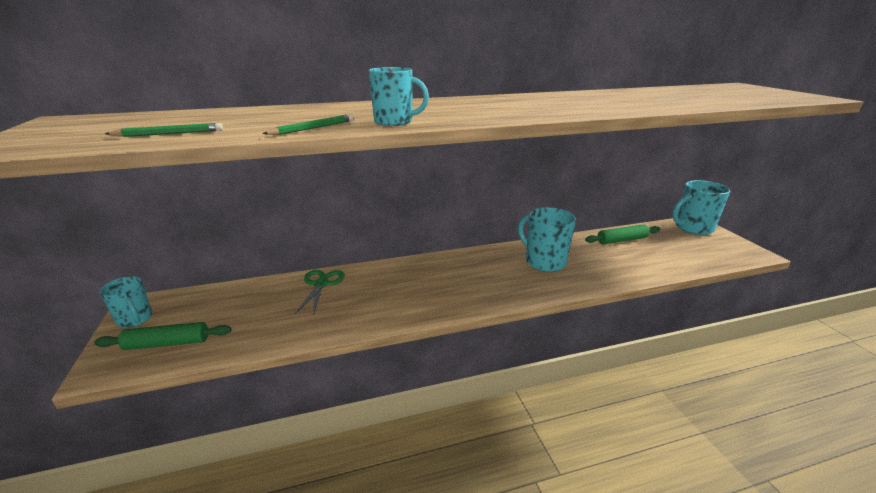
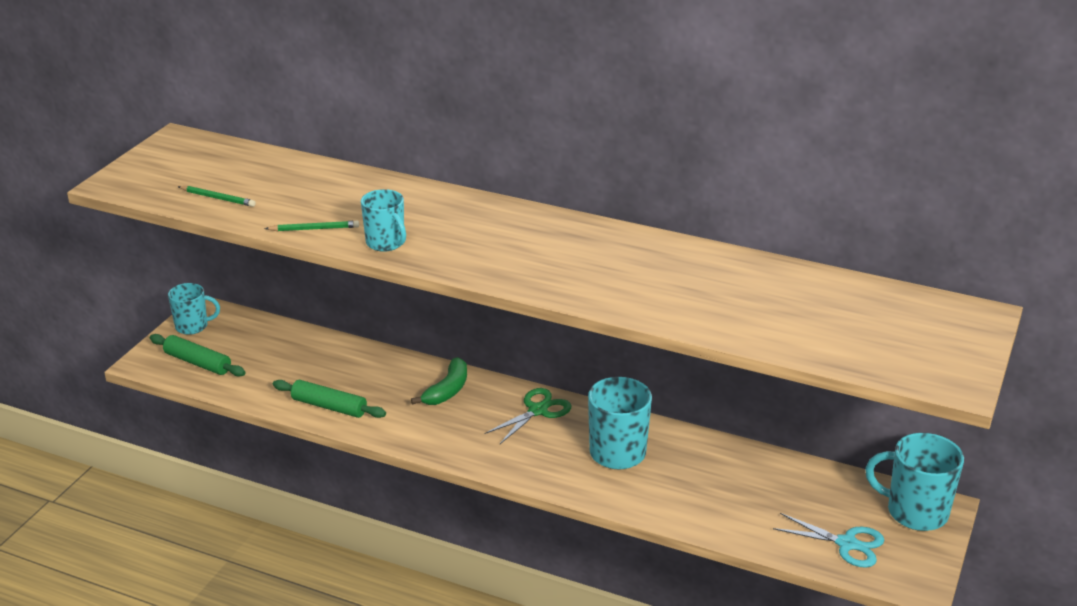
camera: 40 degrees right, 5 degrees up
(135, 319) = (193, 326): turquoise mug -> turquoise mug turned 90 degrees counterclockwise
(321, 284) = (362, 363): green scissors -> green scissors (537, 410)
(402, 275) = (447, 390): none -> green banana
(621, 240) = (770, 475): green rolling pin -> green rolling pin (329, 406)
(702, 252) = (846, 544): none -> turquoise scissors

